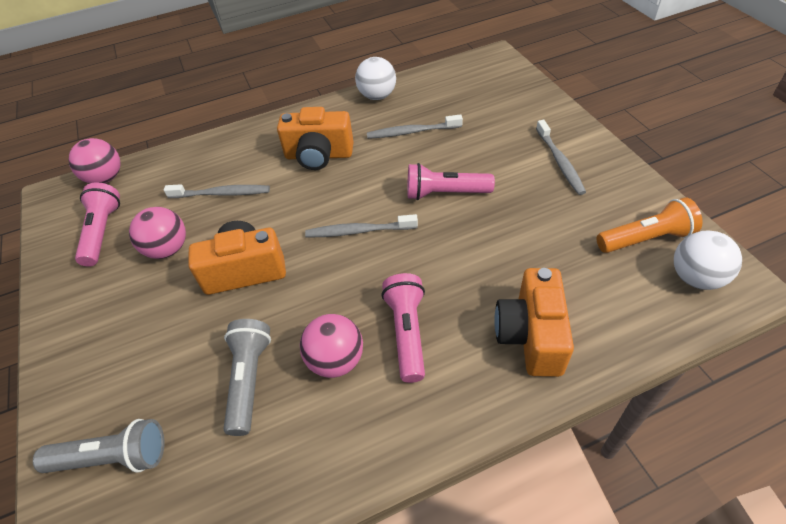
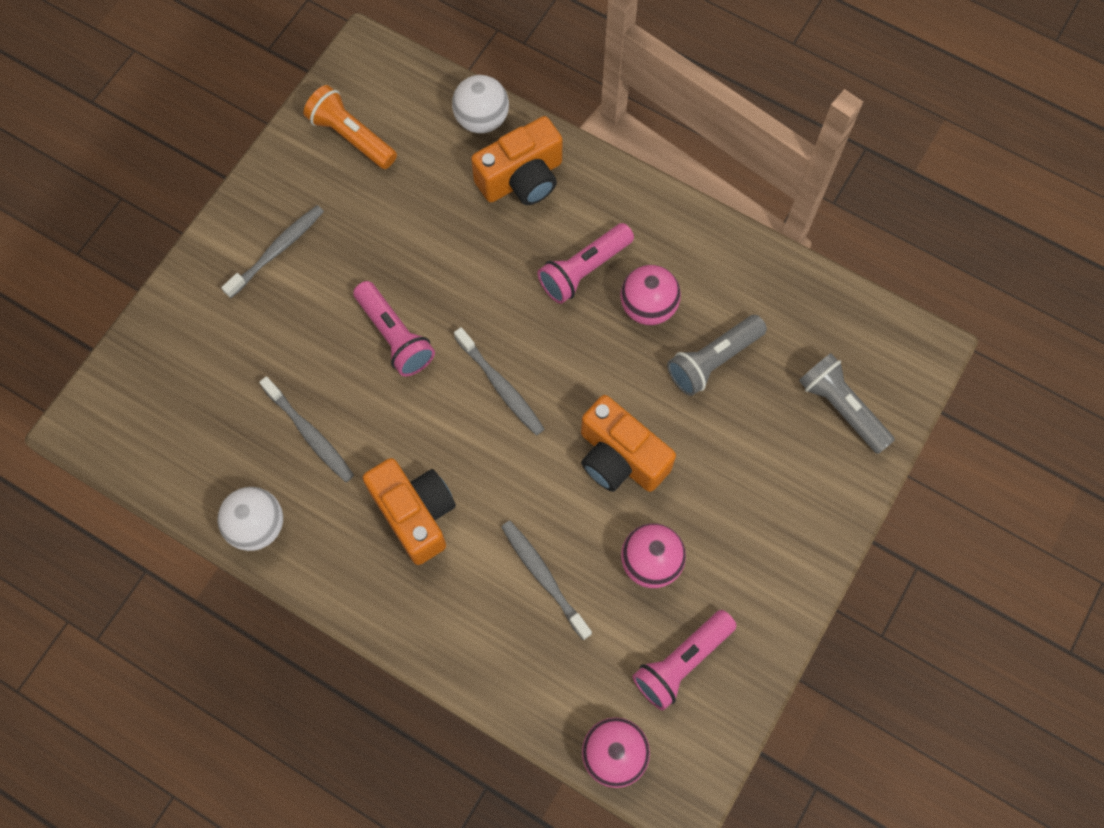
camera: 130 degrees left, 20 degrees up
(695, 277) = (378, 87): white ball -> white ball (482, 119)

